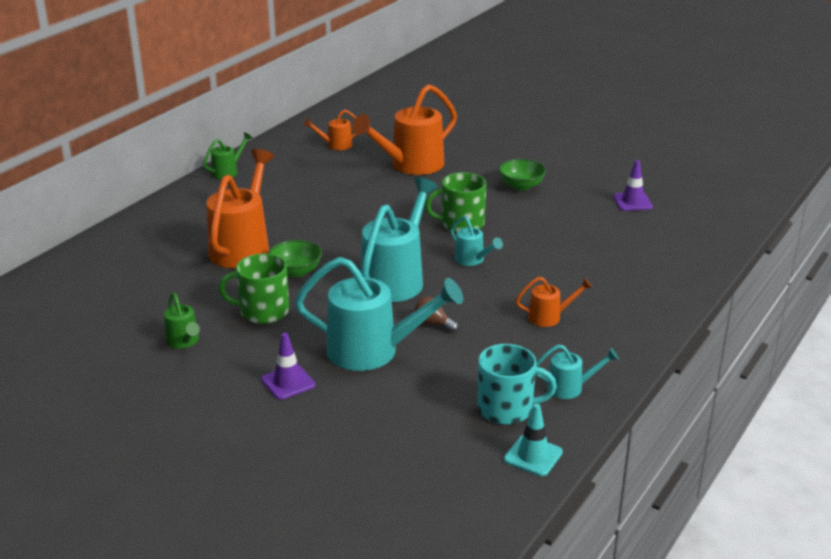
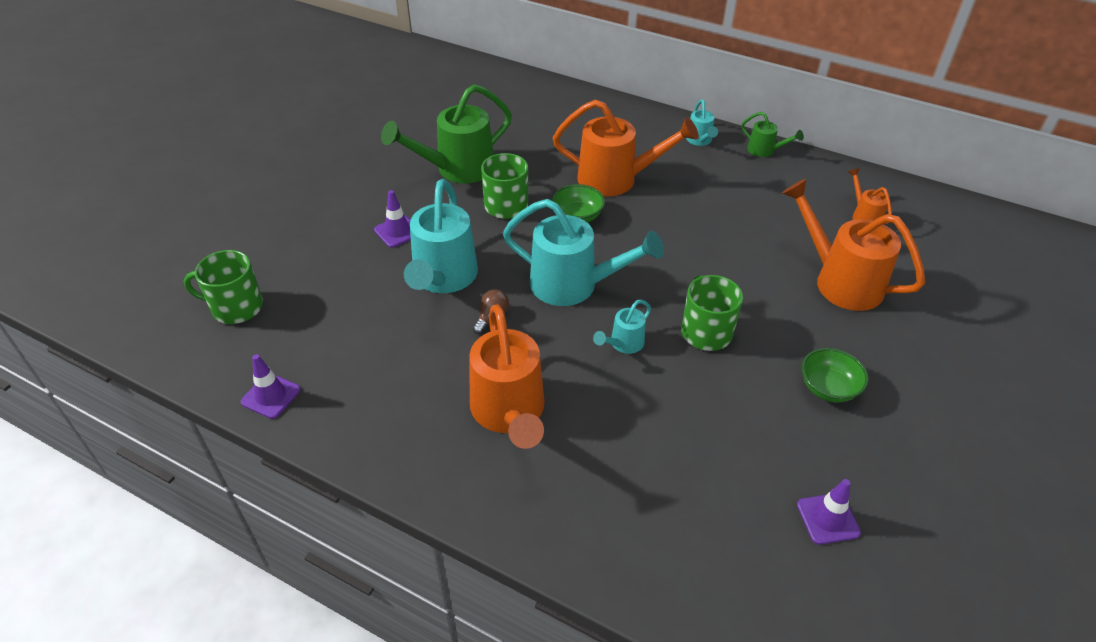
camera: 85 degrees right, 15 degrees up
(184, 342) = (457, 169): green watering can -> green watering can, size x2.08
(396, 497) = (235, 307): none -> green mug
(507, 409) = (345, 376): turquoise mug -> none
(533, 456) = (271, 396): turquoise traffic cone -> purple traffic cone
(549, 317) = (509, 413): orange watering can -> orange watering can, size x2.08
(570, 388) = (375, 428): turquoise watering can -> turquoise watering can (700, 140)

